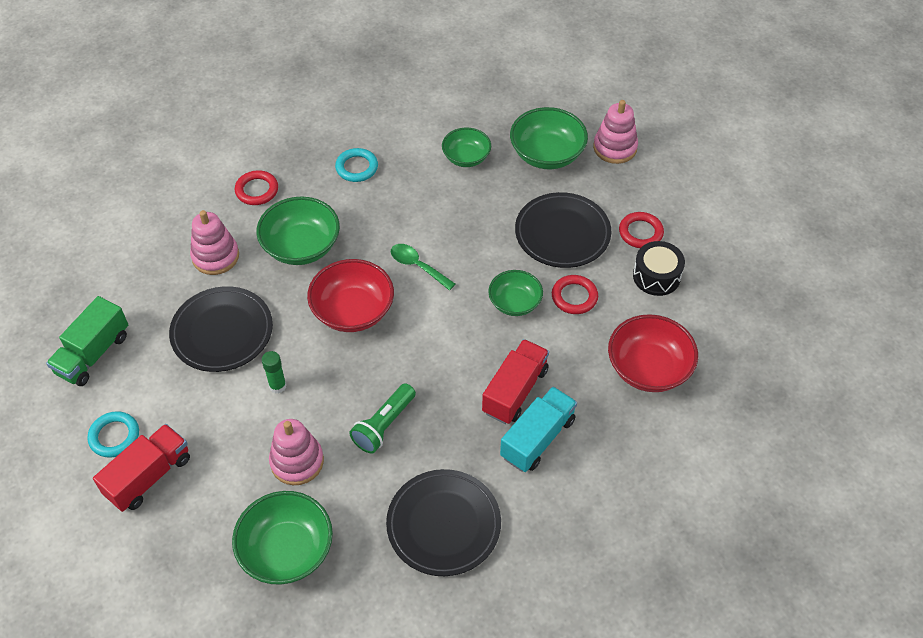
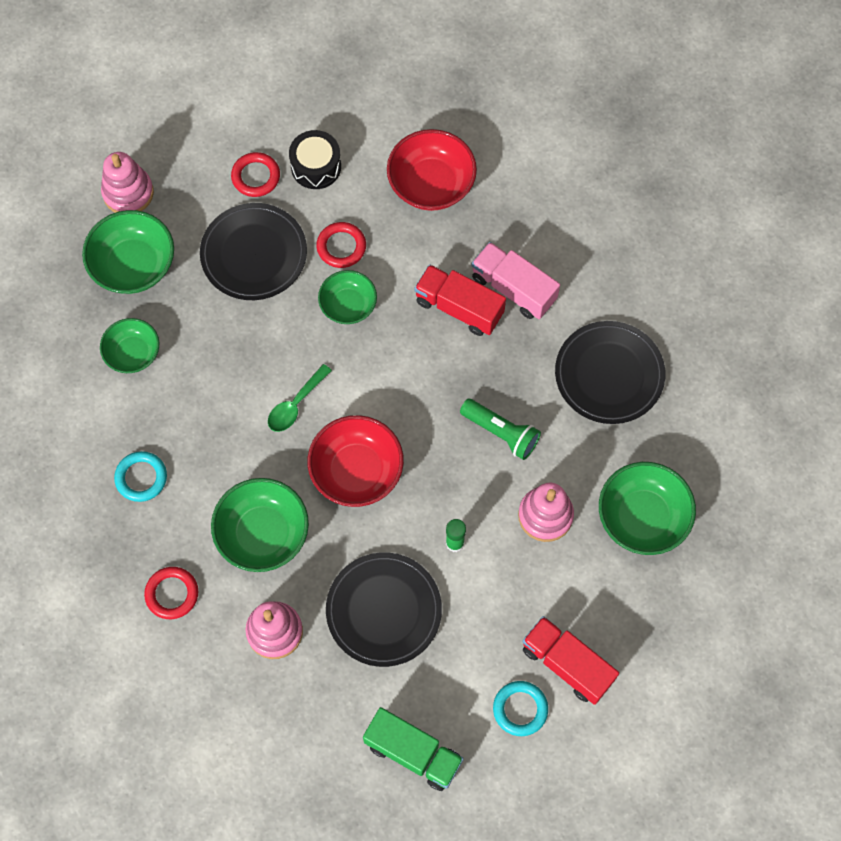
camera: 90 degrees left, 15 degrees up
(537, 438) = (513, 288): turquoise truck -> pink truck

